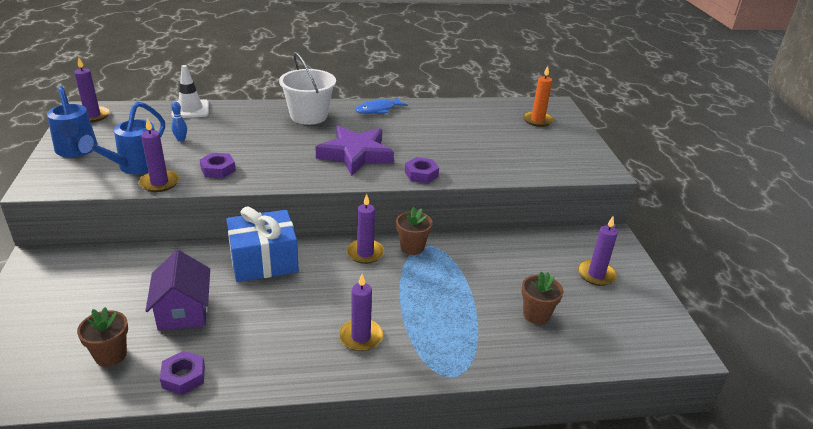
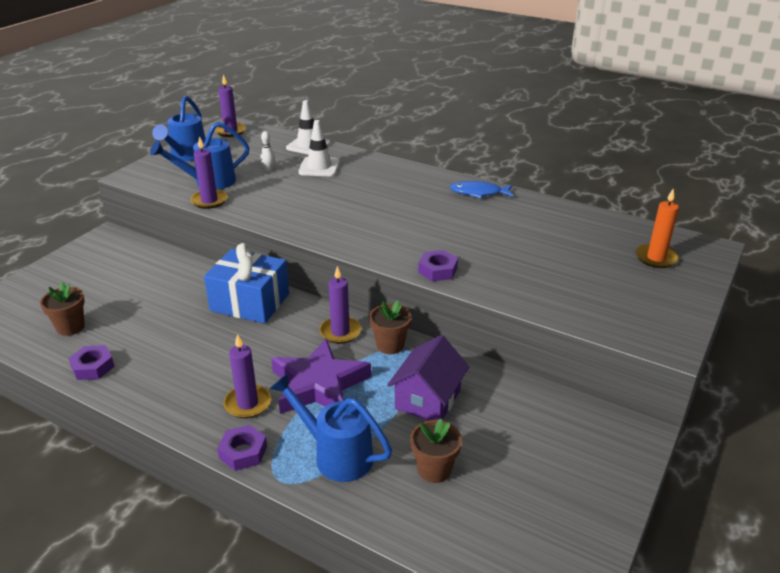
camera: 40 degrees right, 0 degrees up
(181, 140) = (269, 170): blue bowling pin -> white bowling pin
(183, 311) = (149, 316): purple house -> purple house (427, 400)
(218, 169) = (264, 204): purple nut -> purple nut (243, 452)
(225, 125) = (319, 167): none -> white traffic cone
(309, 116) = (402, 179): white bucket -> none
(355, 154) = (398, 229): purple star -> purple star (319, 385)
(467, 338) = (336, 455): none -> blue watering can
(596, 275) = (559, 464): purple candle -> none

